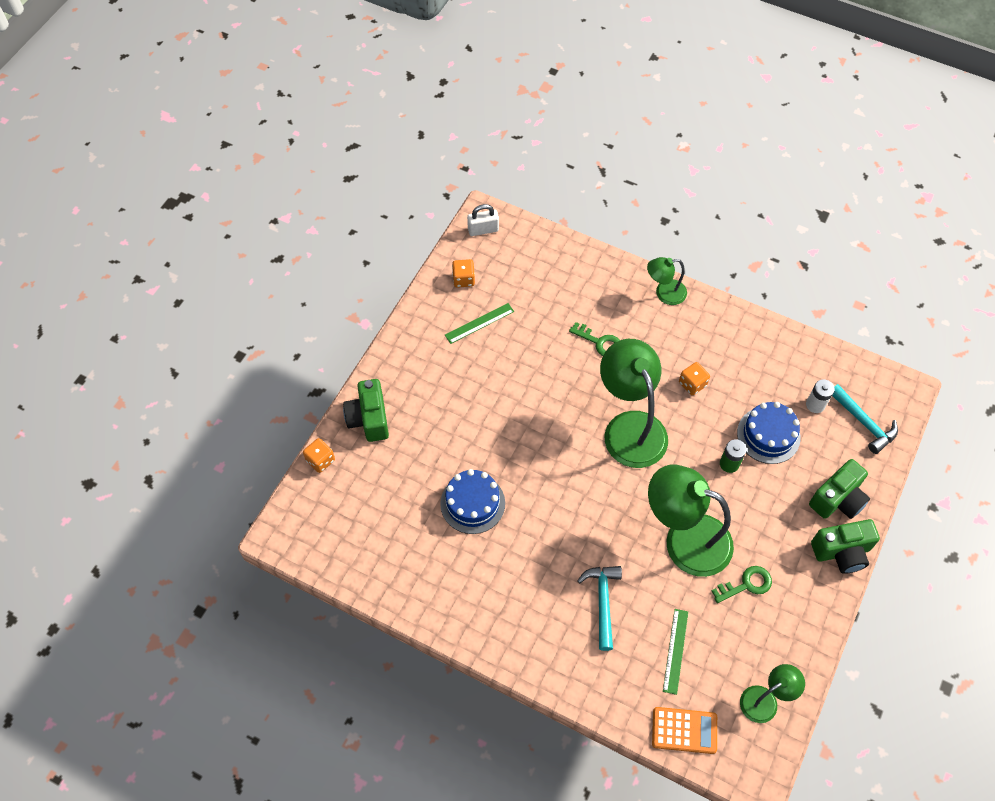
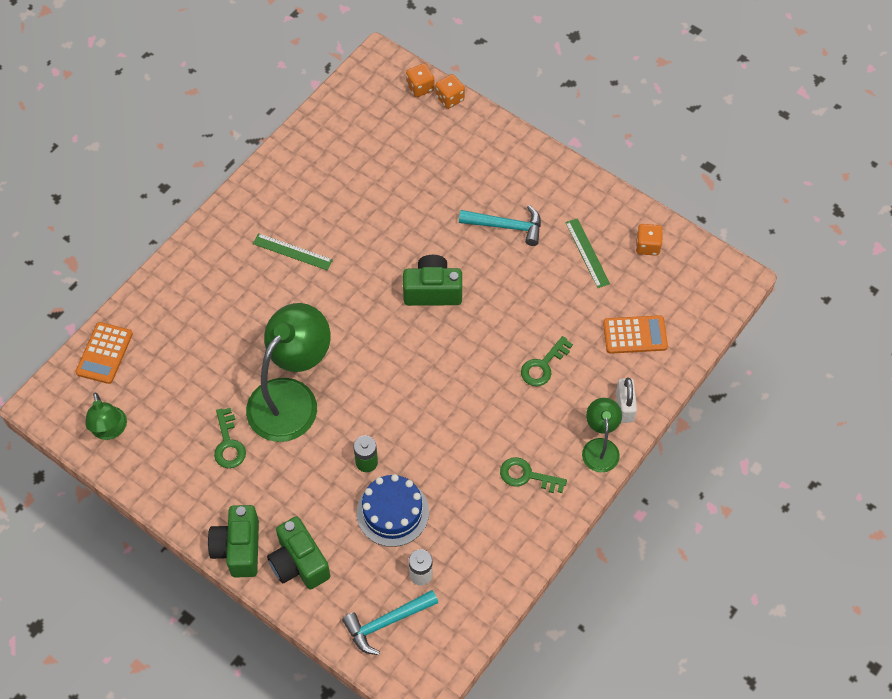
camera: 100 degrees right, 0 degrees up
(369, 419) = (488, 142): green camera -> green camera (432, 291)
(472, 503) = (375, 217): blue cake -> none
(483, 230) = (715, 275): white padlock -> white padlock (624, 406)
(554, 280) = (635, 335): none -> orange calculator
(602, 602) = (245, 310): turquoise hammer -> turquoise hammer (506, 226)
(630, 427) = (431, 374): green lamp -> none
(675, 651) = (180, 363): green ruler -> green ruler (292, 251)
(692, 384) = (472, 448): orange dice -> orange dice (420, 87)
(705, 341) = (527, 476): none -> green key

